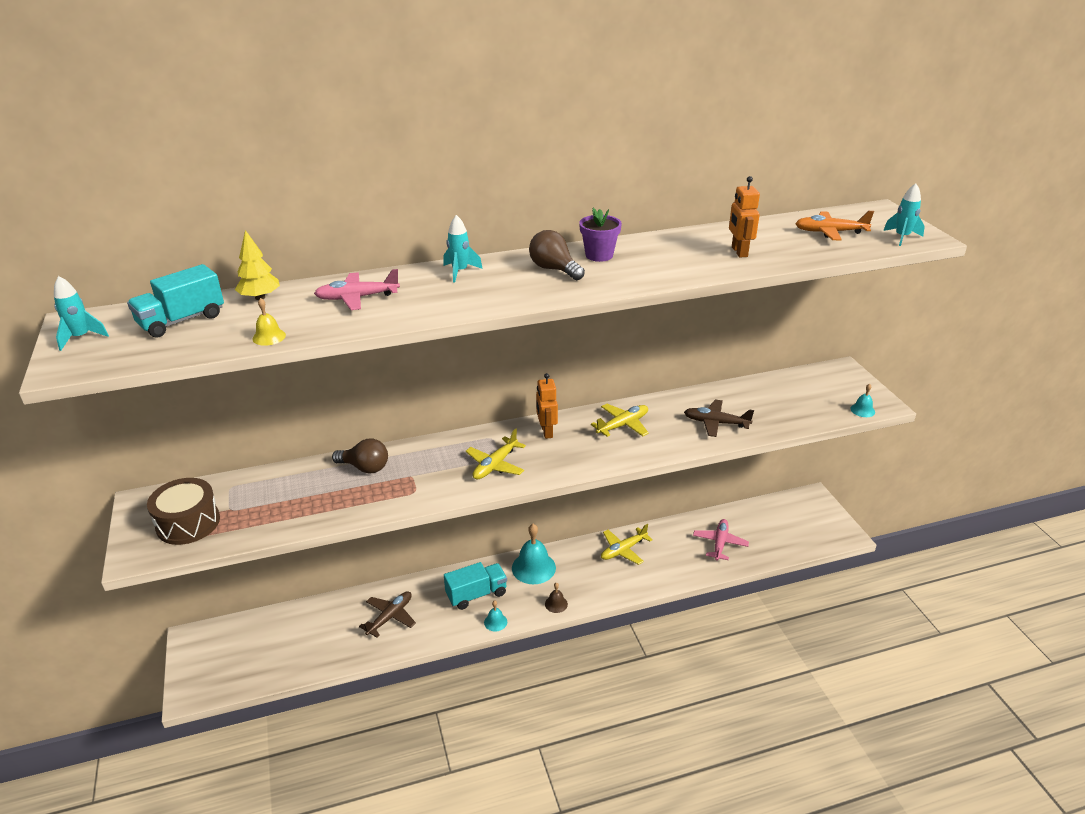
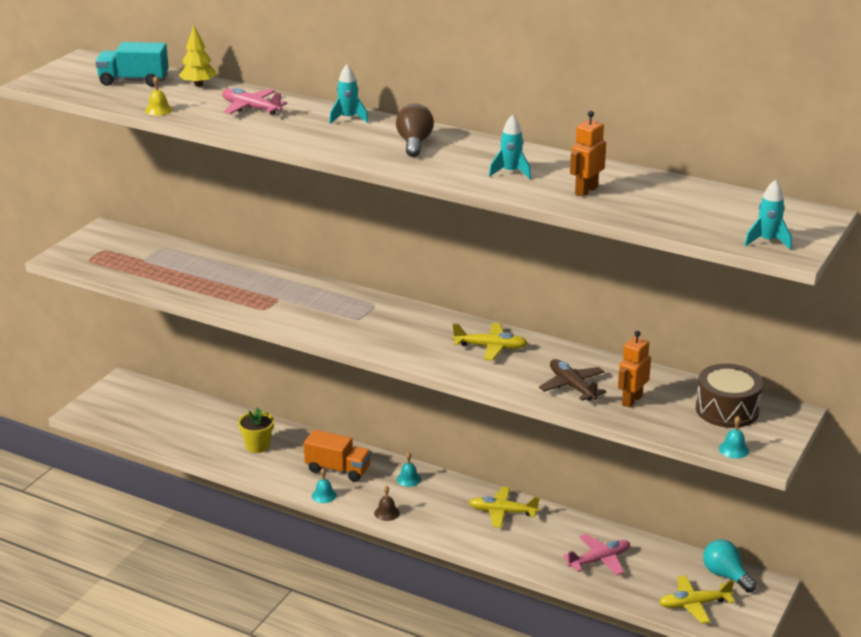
camera: 45 degrees right, 5 degrees down
(81, 338) = (71, 69): turquoise rocket -> turquoise rocket (510, 172)
(188, 523) = (110, 255): brown drum -> brown drum (727, 410)
(365, 468) = (258, 278): brown light bulb -> none
(390, 617) = (257, 446): brown plane -> yellow flower pot
(476, 594) = (338, 469): turquoise truck -> orange truck
(495, 465) = (345, 322): yellow plane -> yellow plane (694, 604)
(533, 567) = (408, 479): turquoise bell -> turquoise bell, size x0.49
(546, 431) = (422, 321): orange robot -> orange robot (631, 400)
(599, 255) = (470, 148): purple flower pot -> none
(789, 505) = (725, 575): none -> turquoise light bulb
(830, 232) = (710, 210): orange plane -> none

